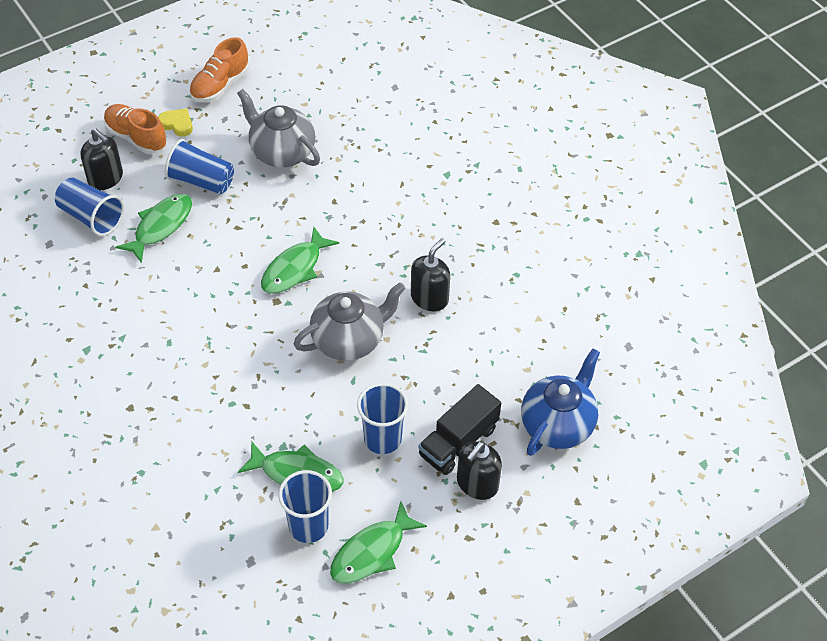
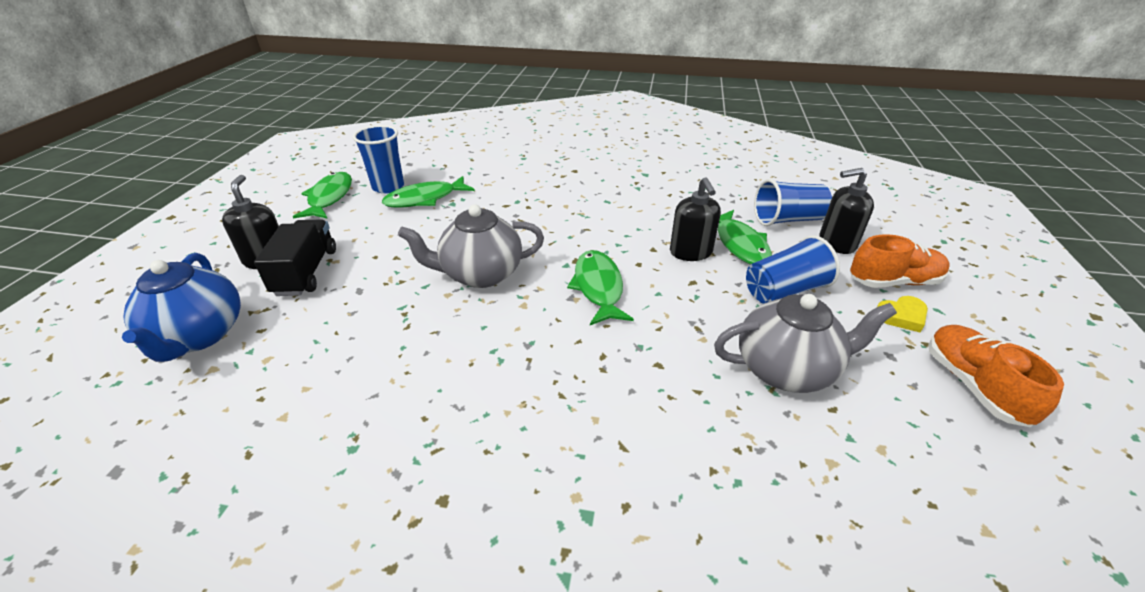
camera: 135 degrees right, 15 degrees down
(349, 340) = (480, 274): grey teapot -> grey teapot turned 60 degrees clockwise
(382, 439) = (379, 241): blue cup -> none
(429, 298) = (441, 349): black soap dispenser -> black soap dispenser (691, 252)

